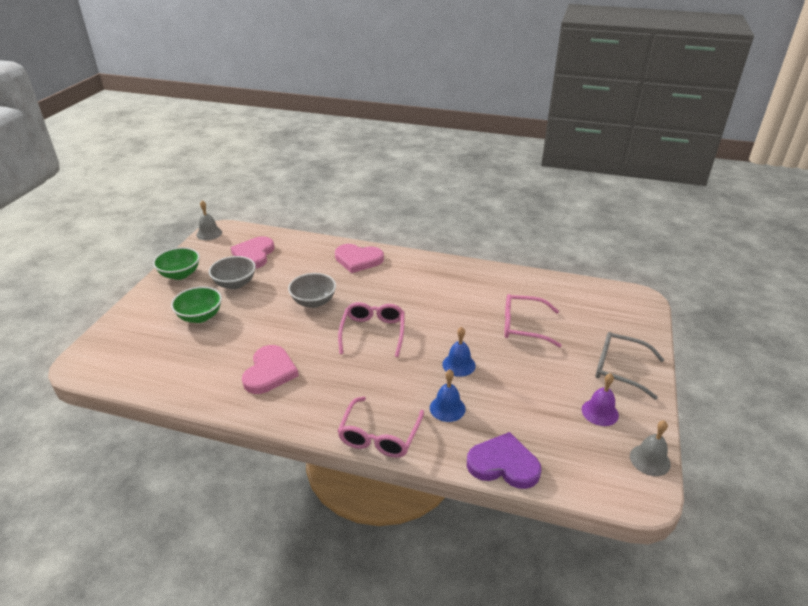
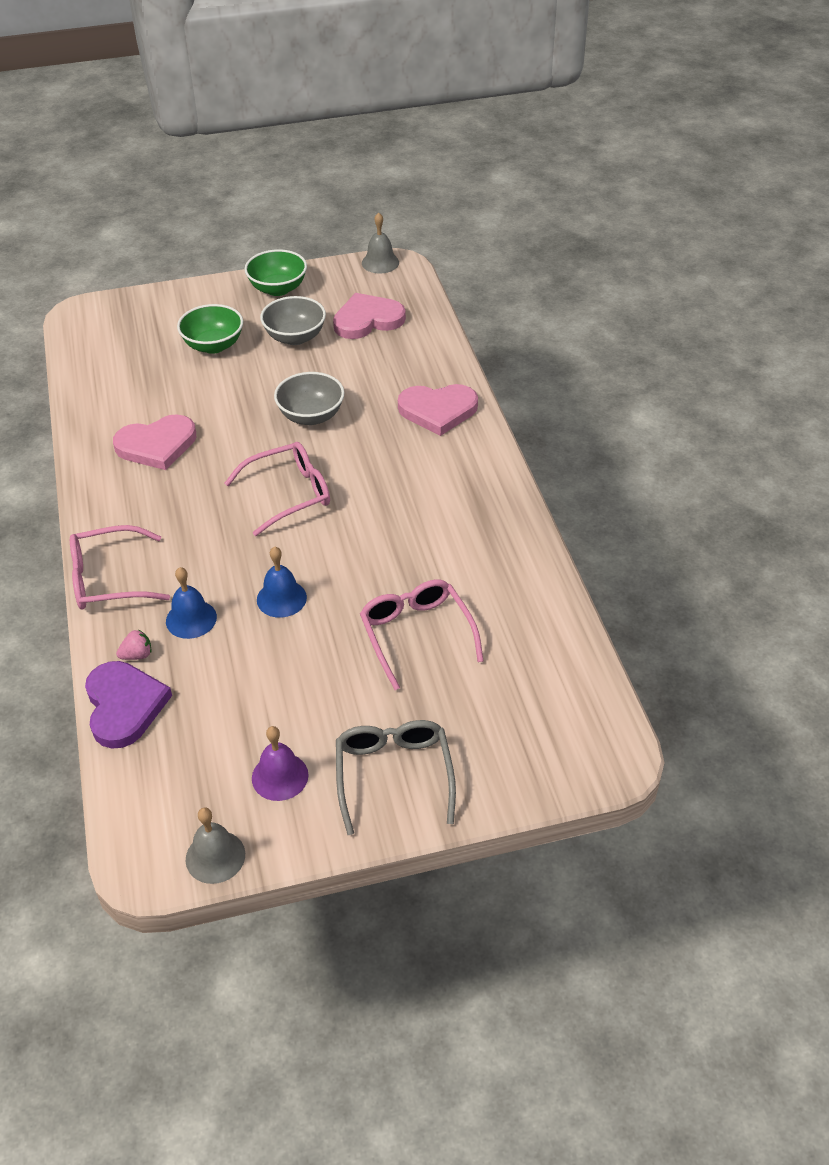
camera: 60 degrees right, 10 degrees up
(358, 260) = (438, 410): pink heart -> pink heart turned 75 degrees counterclockwise
(461, 443) = (137, 655): none -> pink strawberry

